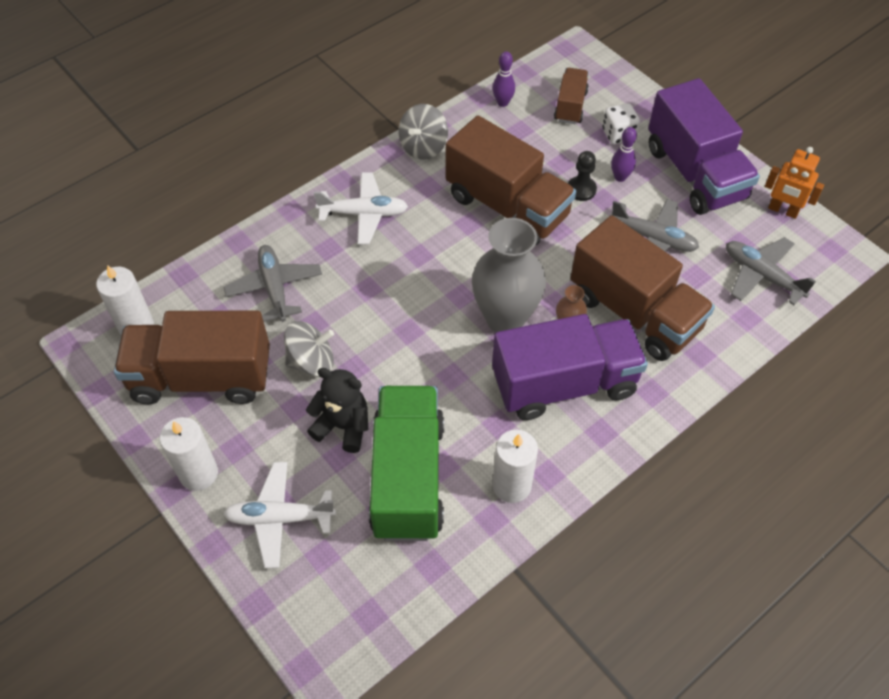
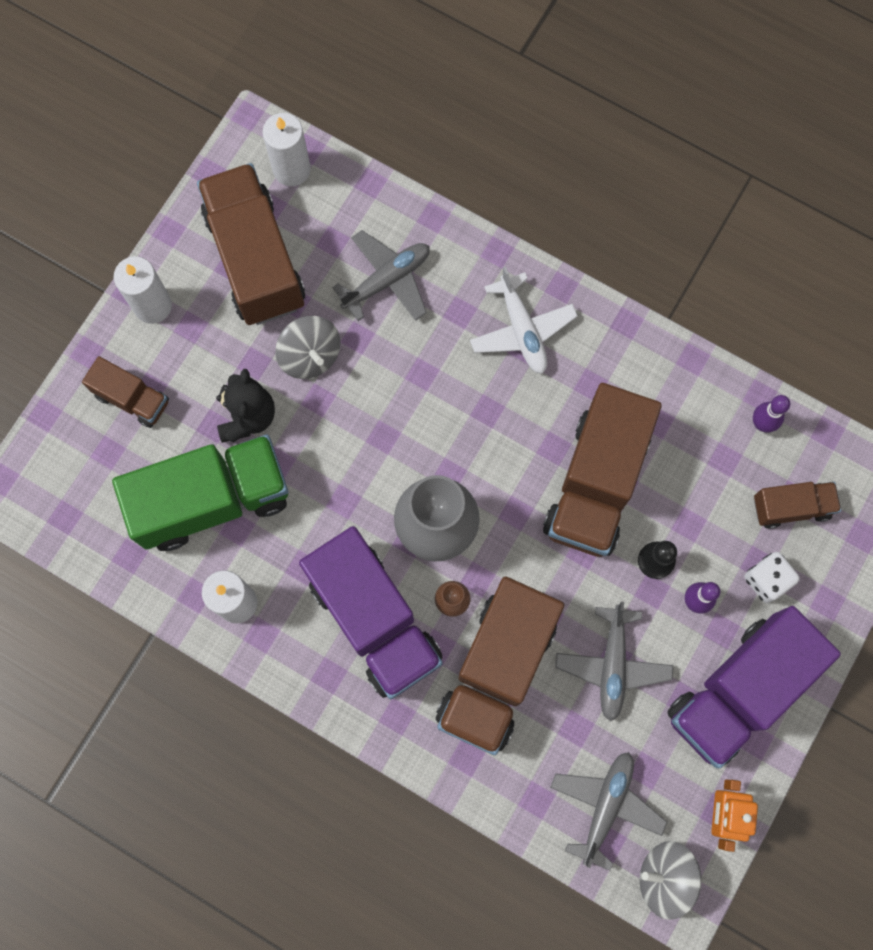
camera: 70 degrees right, 20 degrees up
(280, 518) = (132, 399): white plane -> brown truck
(423, 147) = (649, 357): grey spinning top -> grey spinning top (664, 877)

